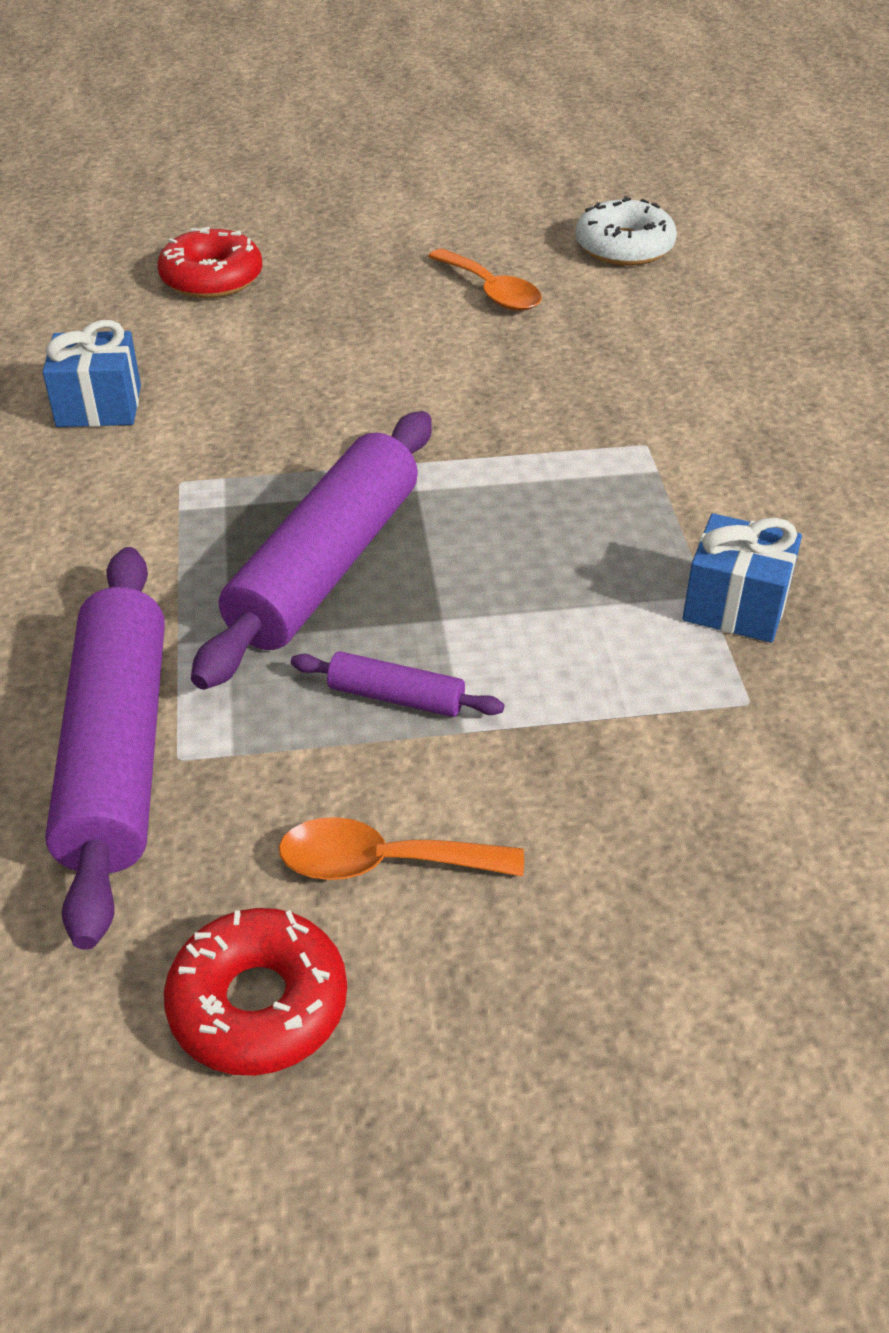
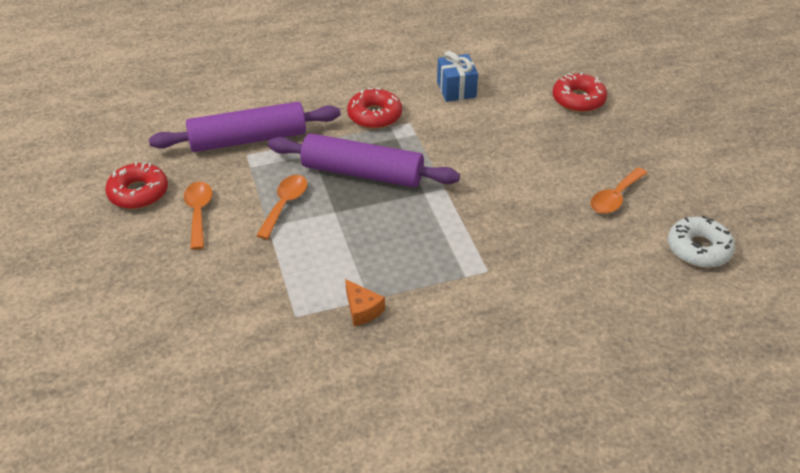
camera: 80 degrees right, 0 degrees up
(129, 528) = (374, 115): none -> red donut
(396, 697) = (285, 204): purple rolling pin -> orange spoon
(735, 606) = (362, 310): blue gift -> orange cheese

